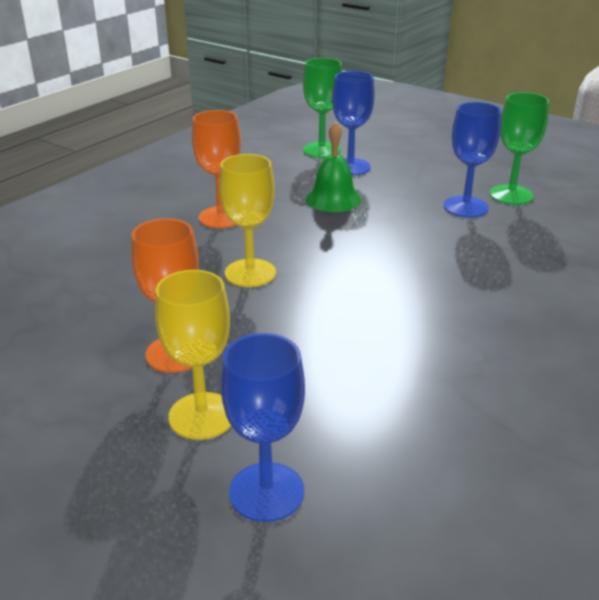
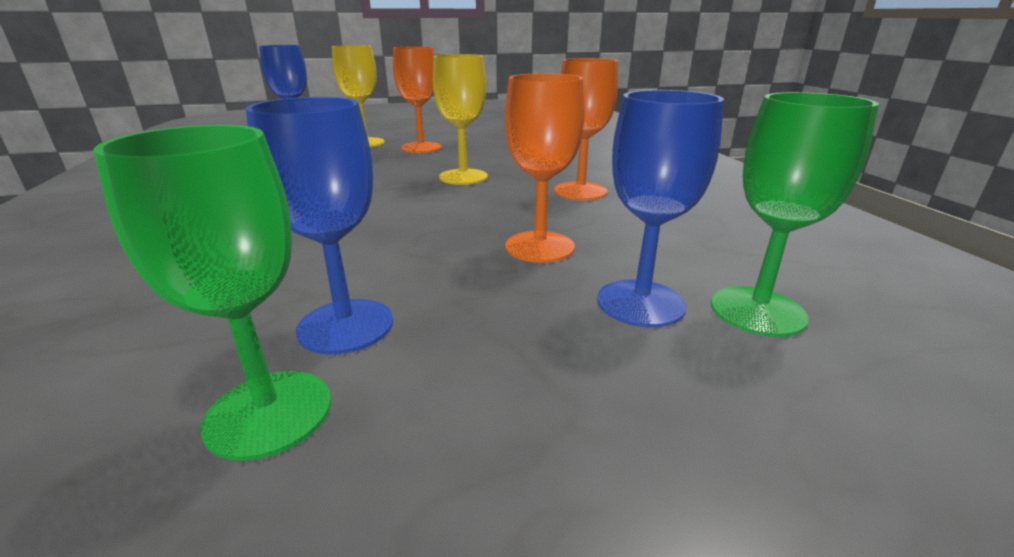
camera: 130 degrees right, 5 degrees down
(333, 199) = (539, 247): green bell -> orange goblet

